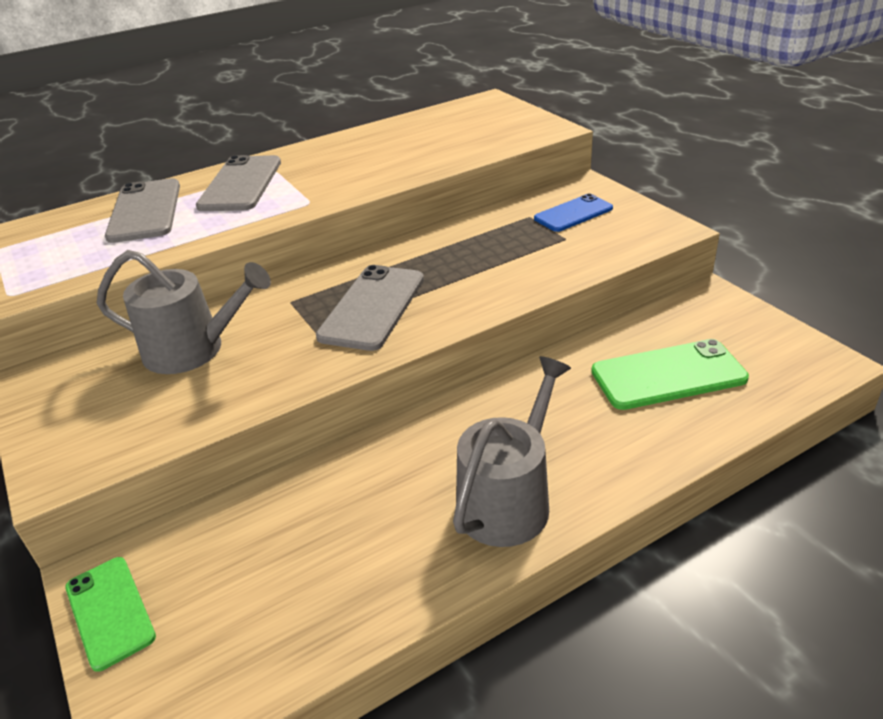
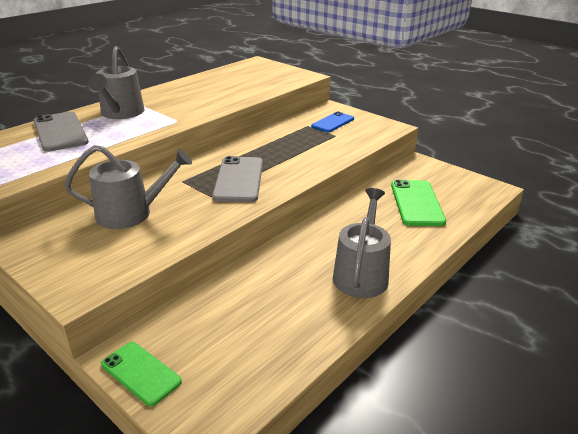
camera: 20 degrees left, 5 degrees down
(240, 184) = (121, 113): grey phone -> grey watering can
(668, 375) = (416, 203): green phone -> green phone turned 60 degrees counterclockwise

